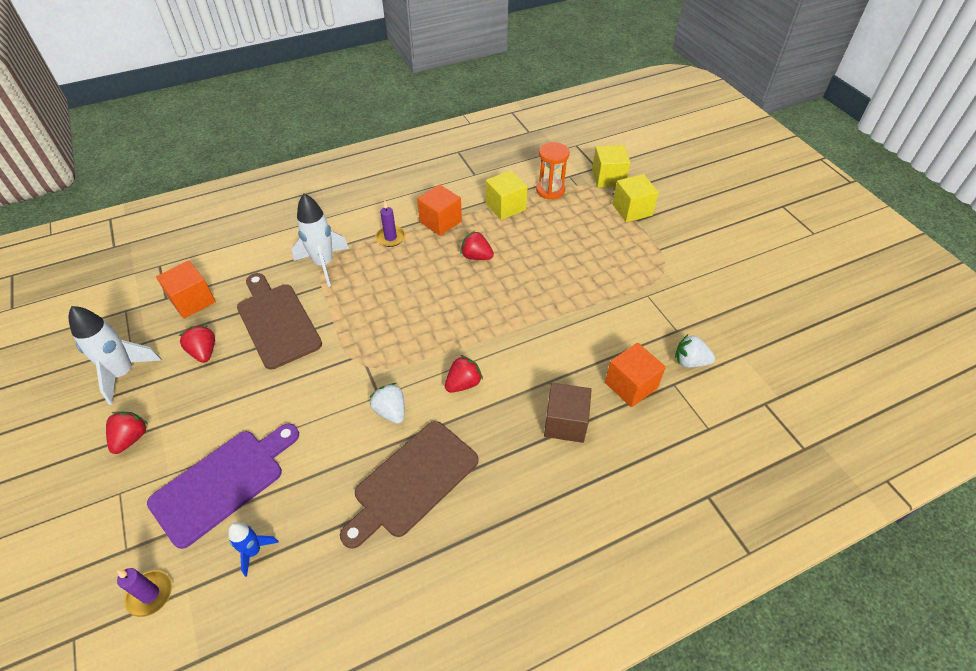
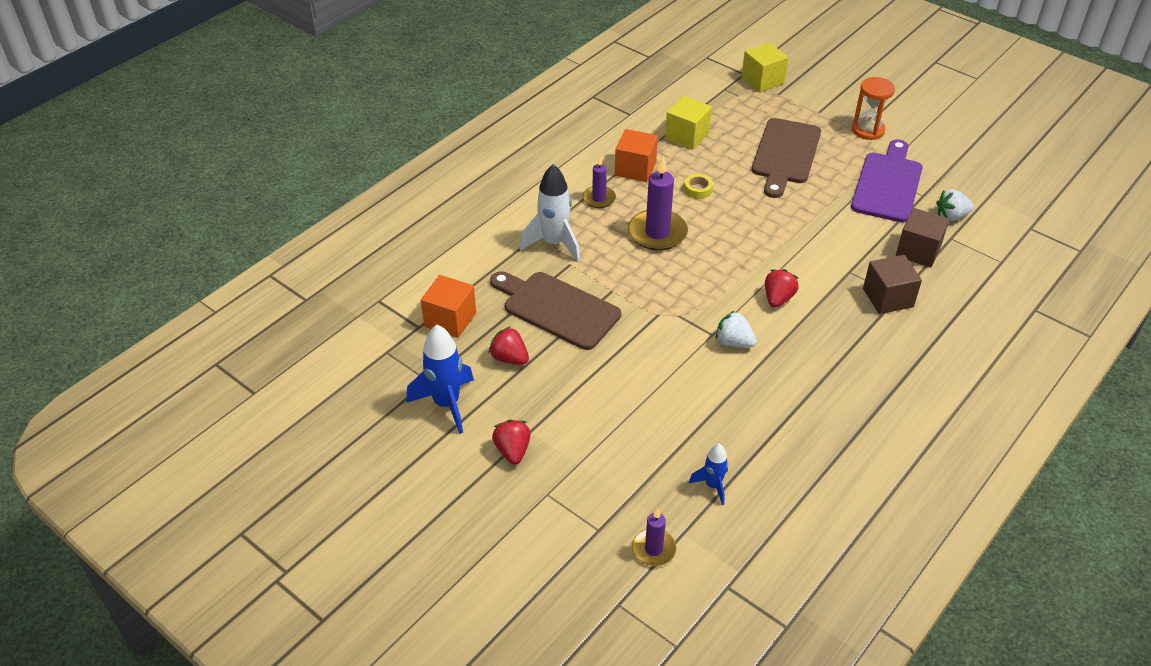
camera: 25 degrees left, 5 degrees down
(124, 373) = (446, 404): white rocket -> blue rocket
(223, 483) = (636, 450): purple cutting board -> purple cutting board (888, 184)
(411, 283) = (657, 233): none -> purple candle
(412, 481) = (799, 386): brown cutting board -> brown cutting board (785, 154)
(476, 256) = (698, 190): red strawberry -> yellow tape
(550, 190) = (717, 108): orange hourglass -> orange hourglass (868, 130)
(631, 385) = (918, 251): orange cube -> brown cube
(632, 210) = (807, 104): yellow cube -> none

